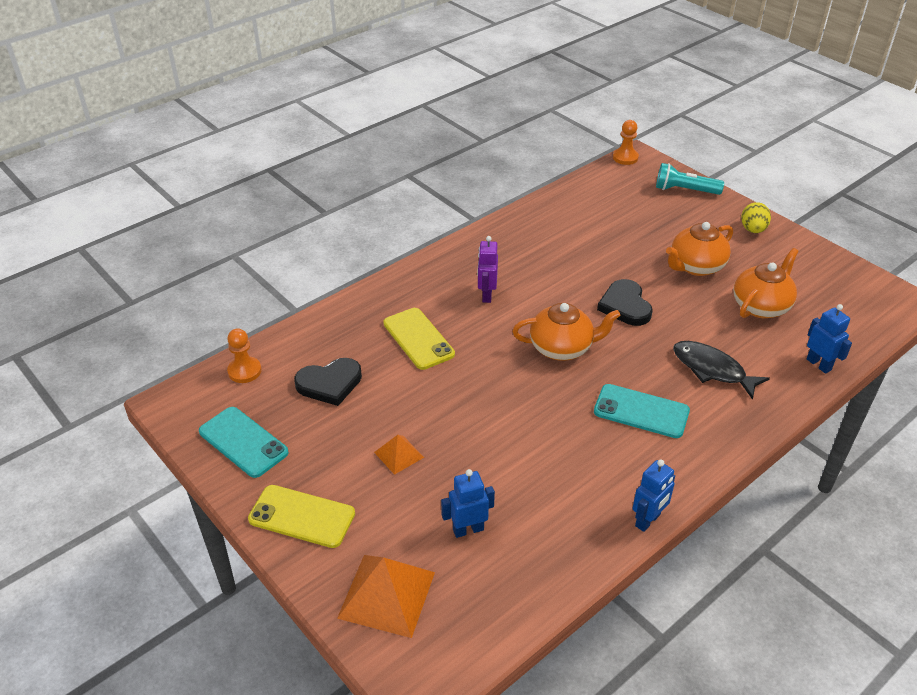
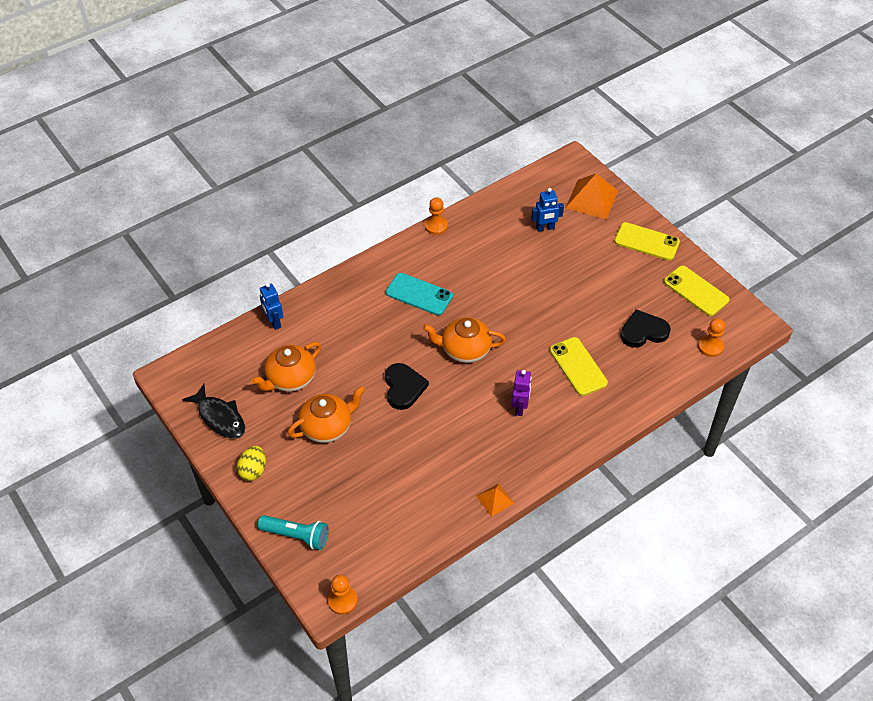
camera: 175 degrees left, 10 degrees up
(243, 442) = (696, 291): turquoise phone -> yellow phone
(398, 454) = (589, 275): orange pyramid -> orange pyramid (495, 499)
(648, 520) = (436, 226): blue robot -> orange pawn
(712, 369) = (355, 323): black fish -> black fish (220, 417)

